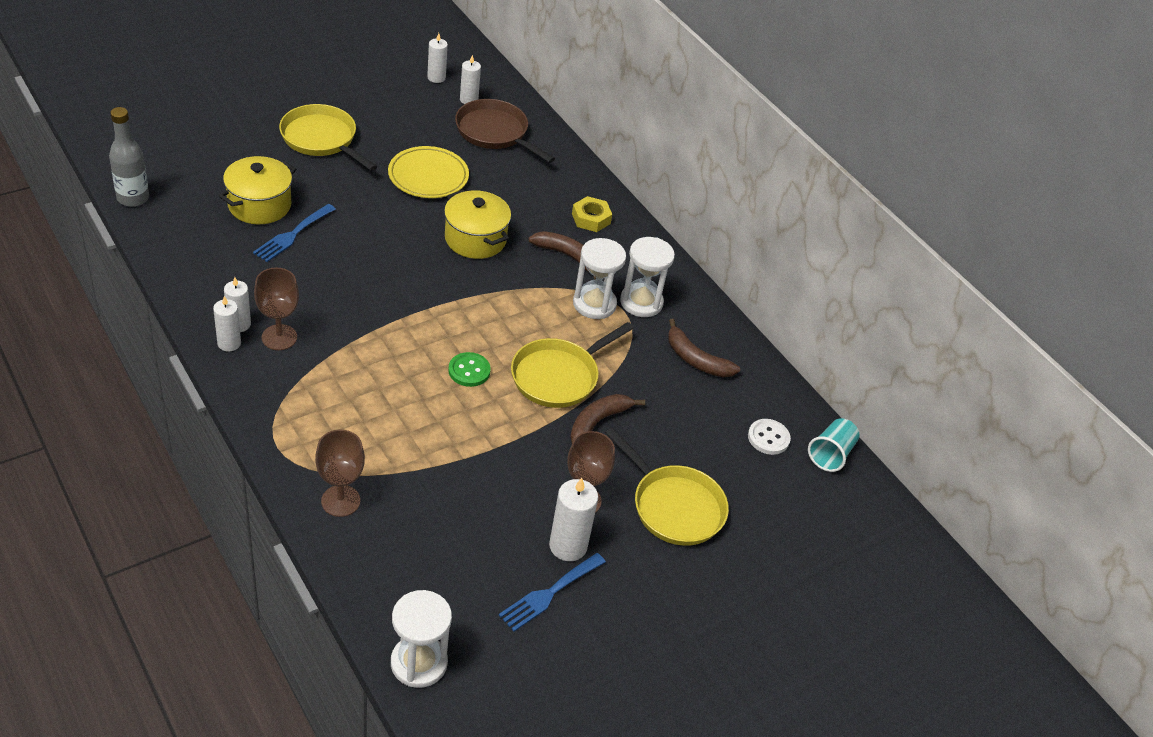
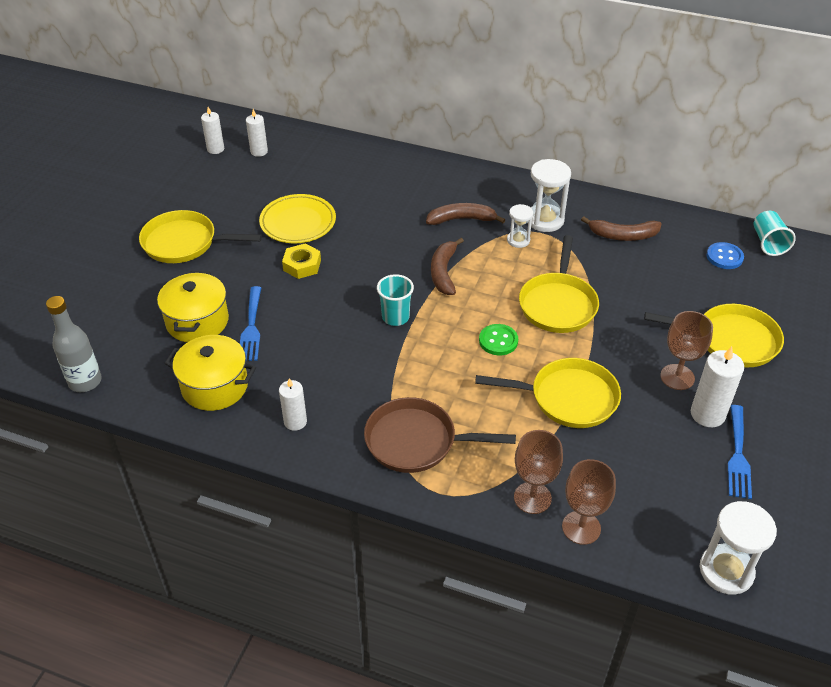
camera: 30 degrees left, 0 degrees up
(229, 343) = (306, 441): white candle -> none
(279, 337) = (338, 410): brown goblet -> brown goblet (581, 527)
(411, 298) = (395, 317): none -> turquoise cup
(467, 451) = (567, 398): none -> yellow pan
(475, 239) = (386, 246): yellow pot -> yellow pot (215, 386)
(495, 133) = (307, 164): brown pan -> brown pan (417, 441)
(591, 218) = (444, 184): yellow nut -> yellow nut (302, 265)
(594, 304) = (518, 240): white hourglass -> white hourglass, size x0.59
(597, 423) = (620, 319): brown banana -> brown banana (444, 272)
(768, 438) = (724, 257): white button -> blue button

